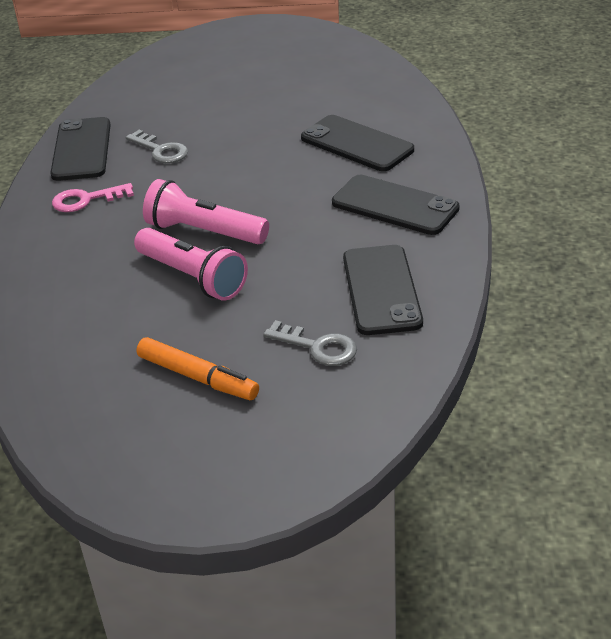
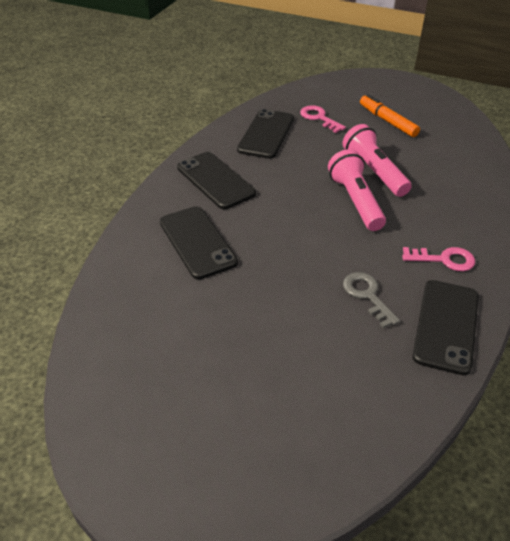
camera: 160 degrees left, 5 degrees up
(204, 232) = (355, 201): pink flashlight -> pink flashlight turned 150 degrees counterclockwise
(317, 347) = (319, 118): grey key -> pink key

